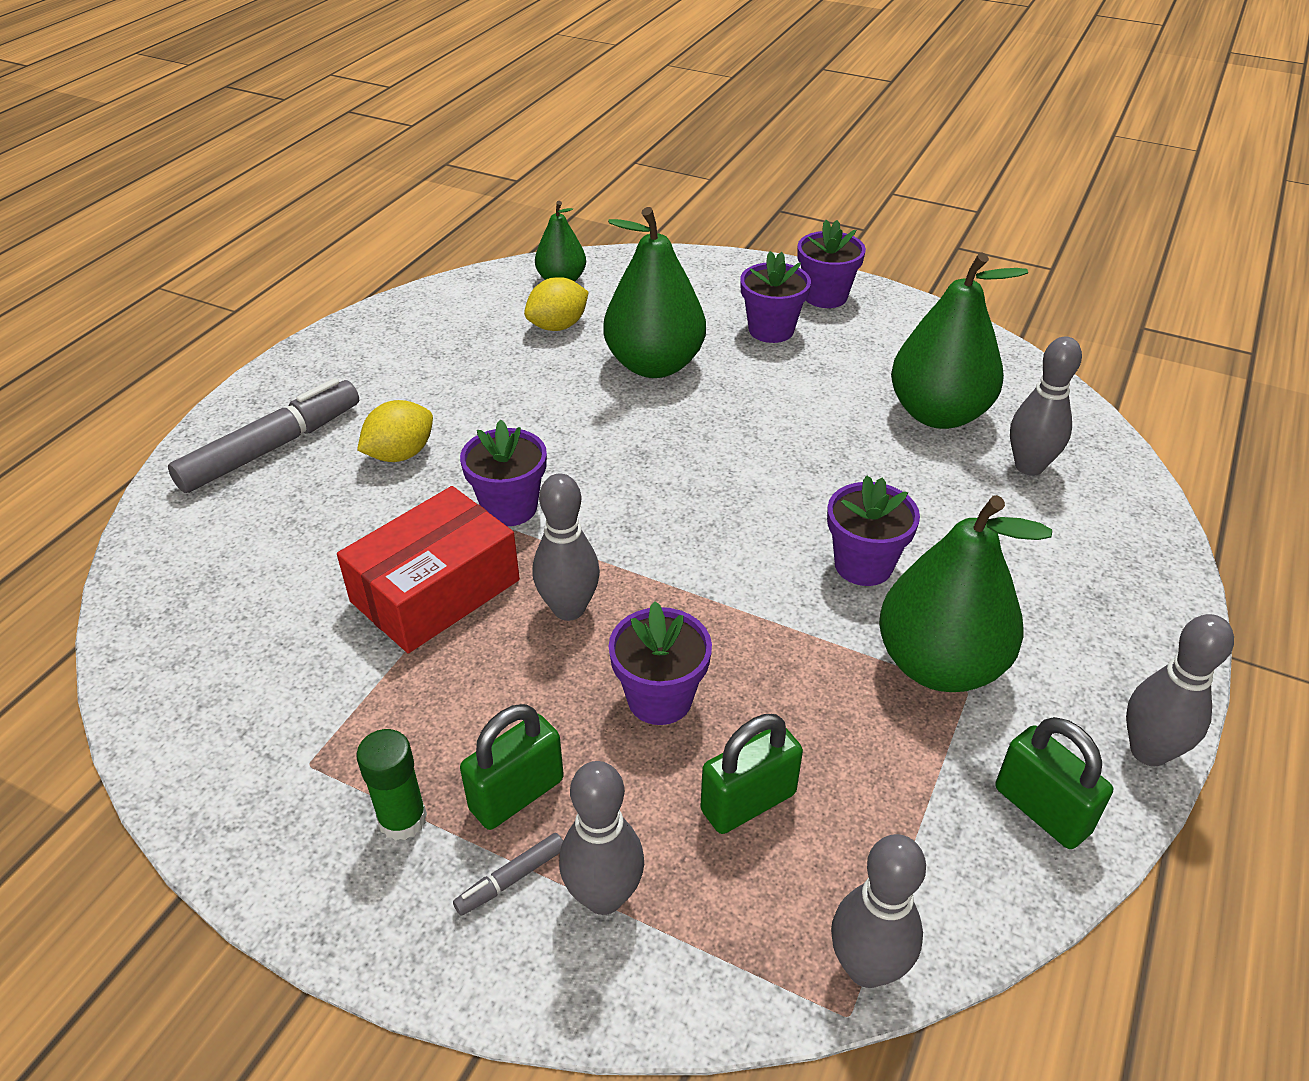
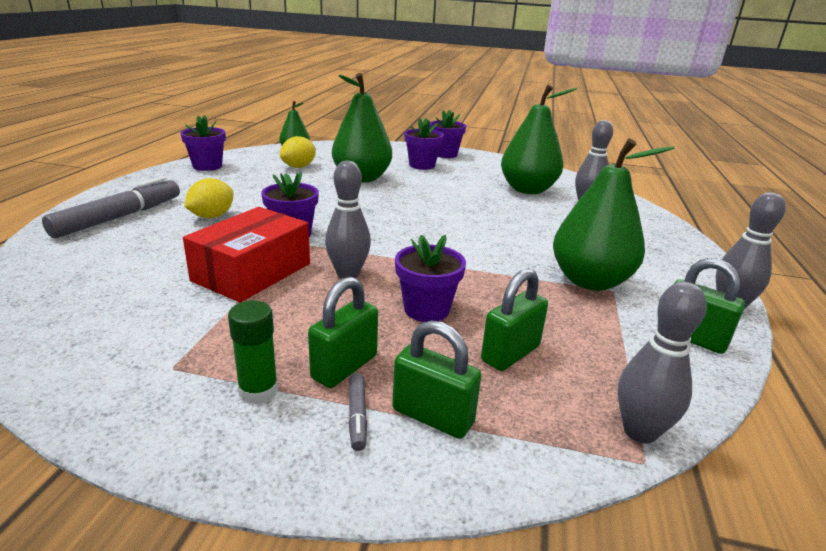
camera: 15 degrees left, 15 degrees down
(511, 879) = (357, 415): grey marker -> grey marker turned 45 degrees counterclockwise
(603, 896) = (432, 416): grey bowling pin -> green padlock
(863, 565) = (521, 245): purple flower pot -> purple flower pot (207, 166)

